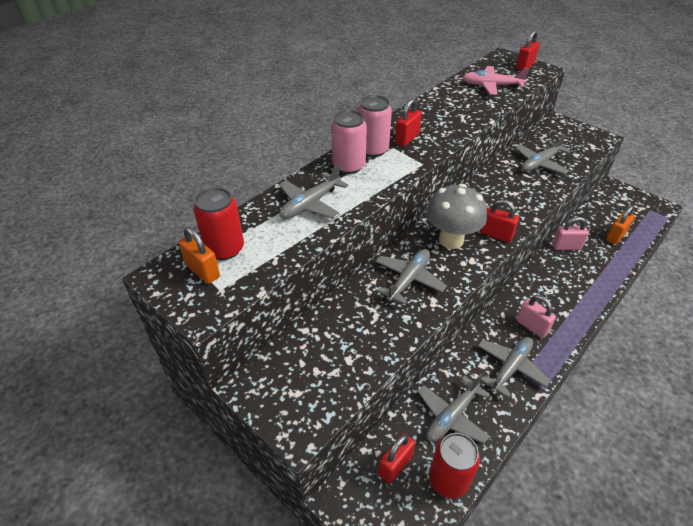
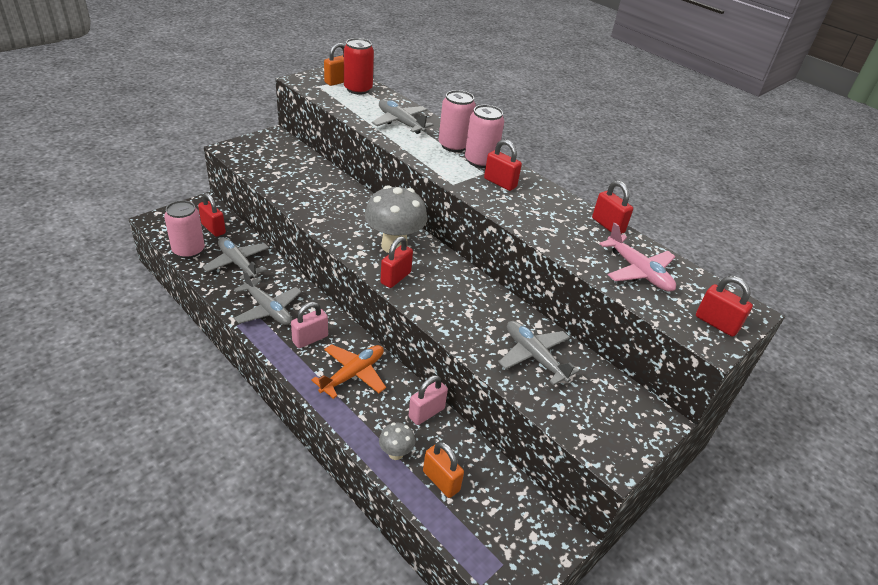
camera: 90 degrees right, 5 degrees down
(408, 279) = (348, 211): grey plane -> none
(441, 93) = (607, 225): none -> red padlock
(448, 480) = (188, 250): red can -> pink can
(491, 86) = (638, 271): pink plane -> pink plane turned 135 degrees clockwise
(554, 291) = (353, 374): none -> orange plane
(566, 246) = (426, 413): pink padlock -> pink padlock turned 45 degrees clockwise
(610, 259) = (395, 453): none -> grey mushroom

